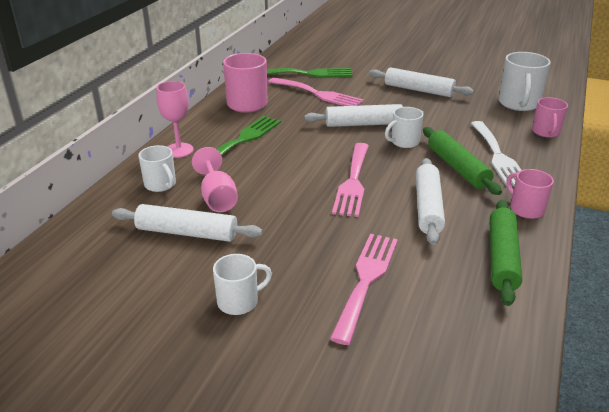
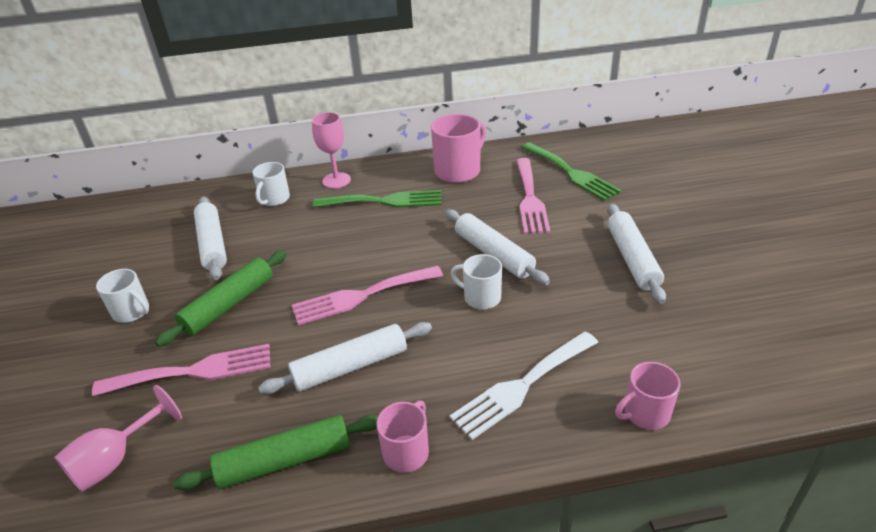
camera: 60 degrees right, 5 degrees up
(217, 198) = (274, 234): pink goblet -> pink goblet (115, 460)
(457, 167) = (459, 360): green rolling pin -> green rolling pin (229, 304)
(518, 104) = (707, 359): white mug -> none

